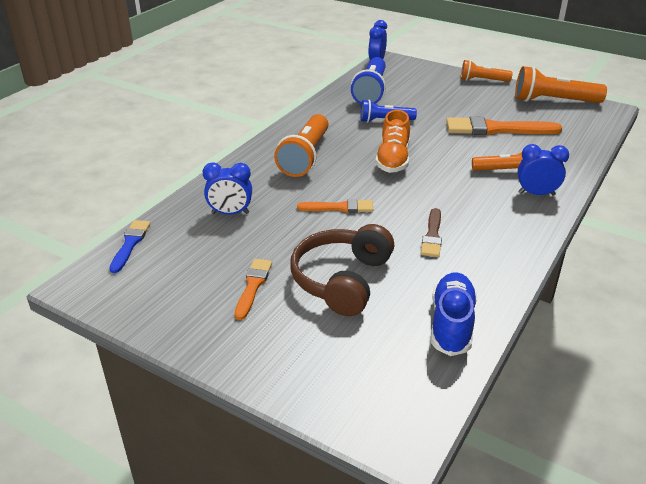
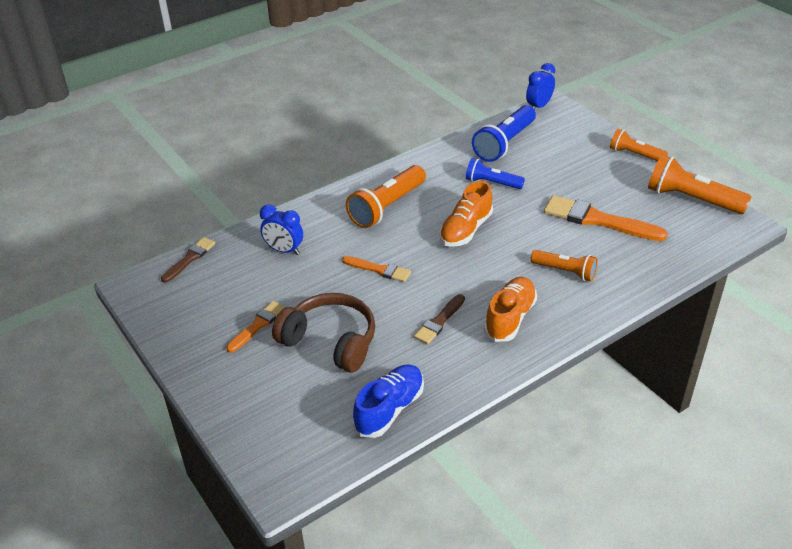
camera: 25 degrees right, 5 degrees up
(130, 244) = (189, 259): blue brush -> brown brush
(341, 280) = (330, 341): brown headphones -> brown headphones turned 75 degrees clockwise
(492, 217) = (510, 318): none -> orange shoe
(536, 194) = (574, 305): blue clock -> none

